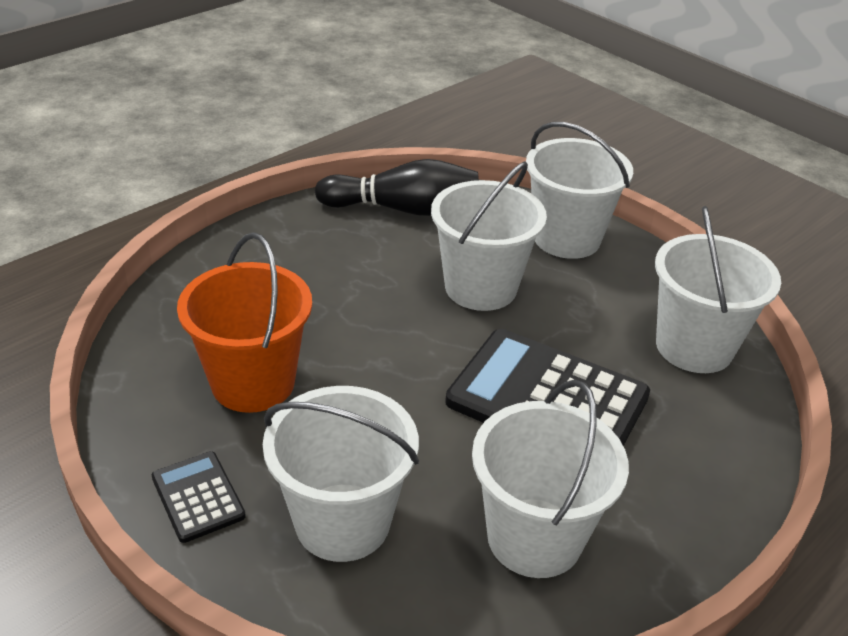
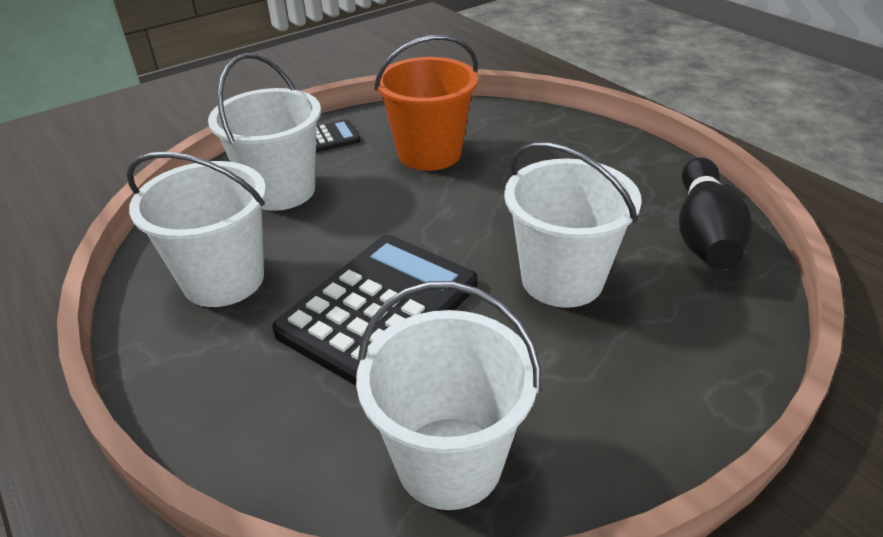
camera: 100 degrees right, 0 degrees up
(566, 238) = (683, 368): white bucket -> none

